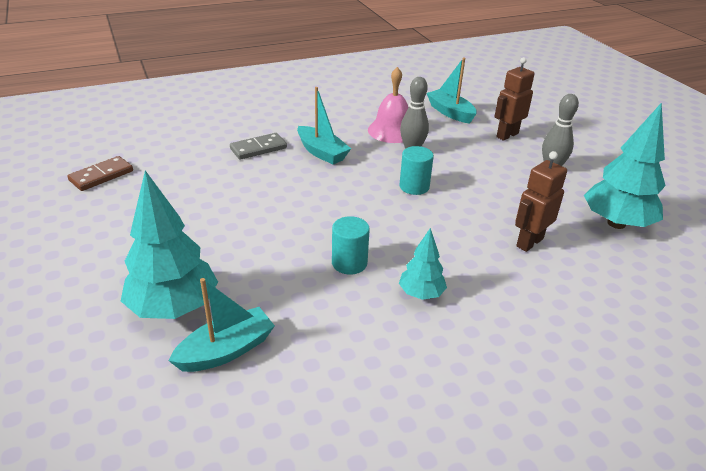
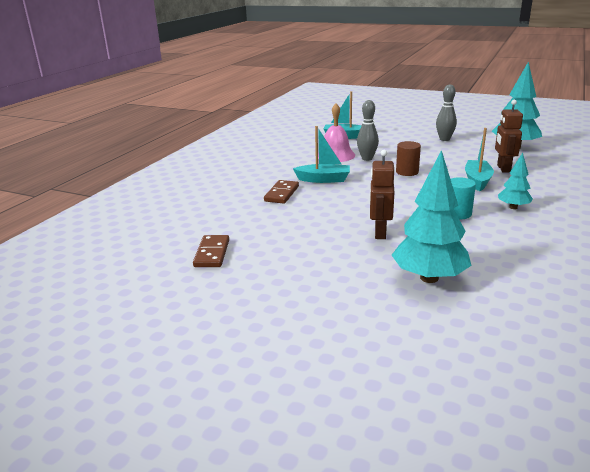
camera: 40 degrees left, 10 degrees down
(226, 350) = (497, 275): turquoise boat -> turquoise boat (477, 181)
(258, 148) = (282, 194): grey domino -> brown domino
(414, 187) = (407, 172): turquoise cylinder -> brown cylinder
(507, 135) = (394, 135): brown robot -> brown robot (379, 233)

